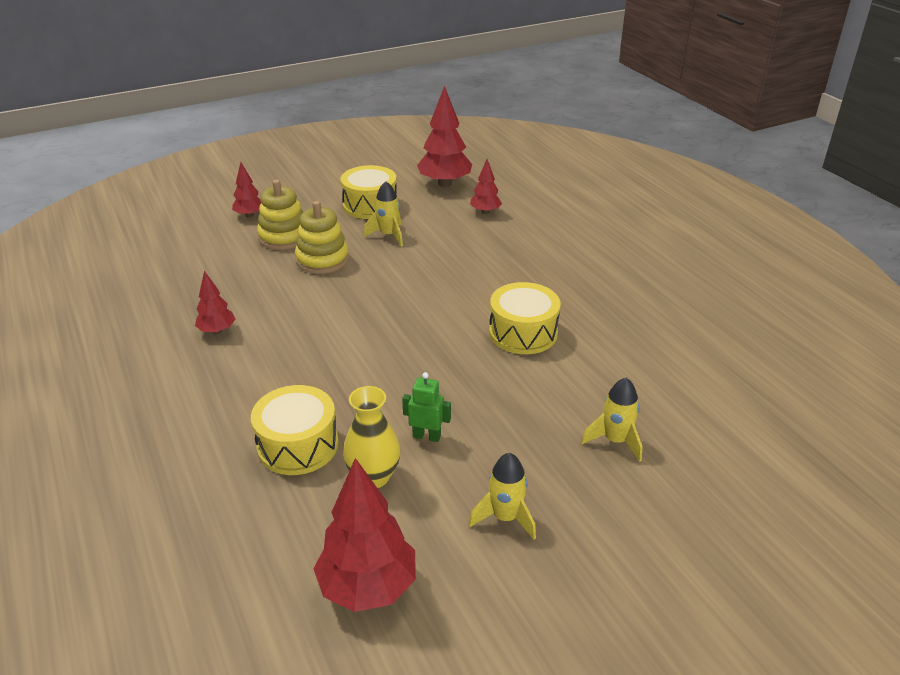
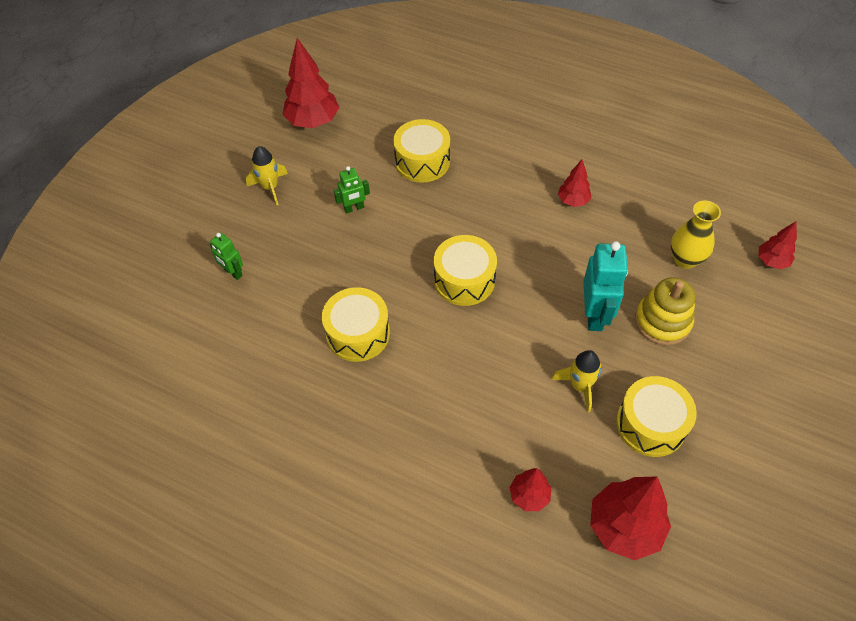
camera: 145 degrees right, 20 degrees up
(249, 215) = (731, 330): red tree -> red tree (771, 261)
(322, 260) = (595, 315): yellow stacking toy -> turquoise robot
(373, 477) = (361, 169): yellow vase -> yellow vase (685, 259)
(390, 324) = (464, 280): none -> yellow drum
(615, 441) = (233, 272): yellow rocket -> green robot

